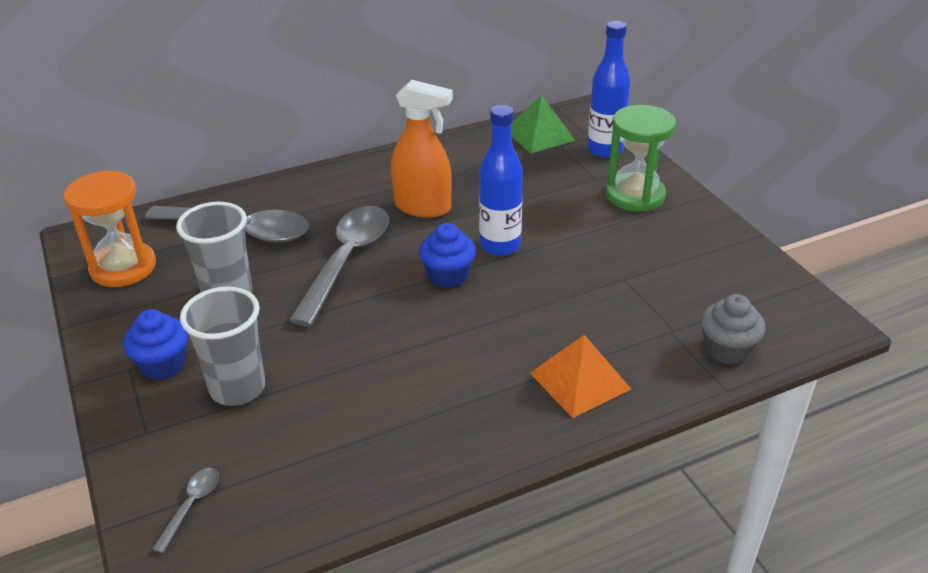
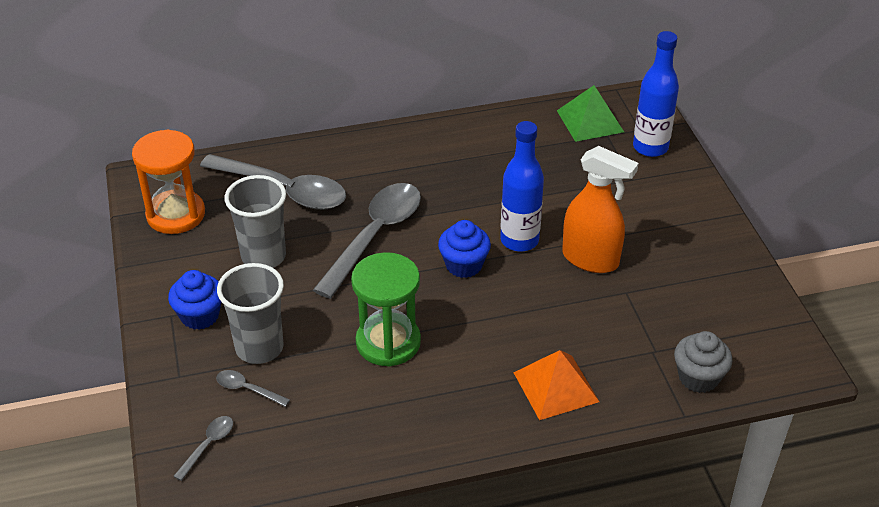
camera: 10 degrees right, 5 degrees up
(230, 435) = (247, 389): none -> grey spoon
(423, 207) = (457, 189): orange spray bottle -> orange spray bottle (590, 259)
(635, 195) = (664, 204): green hourglass -> green hourglass (388, 342)

